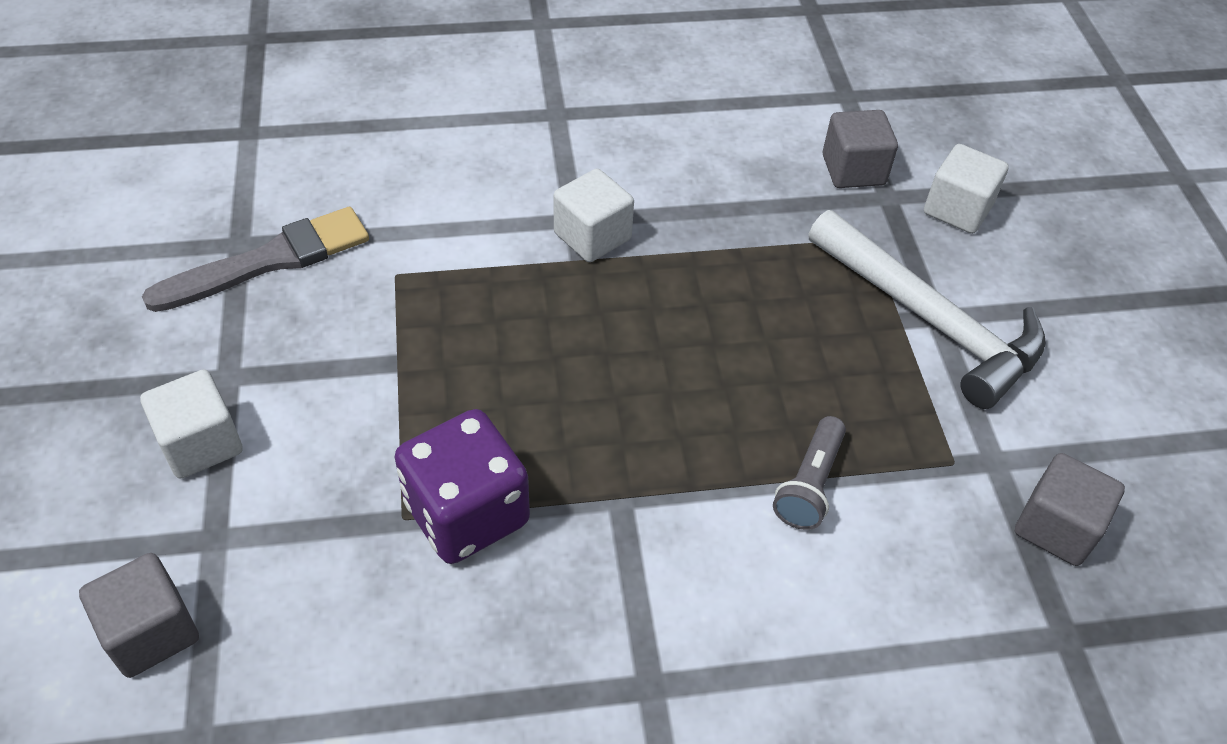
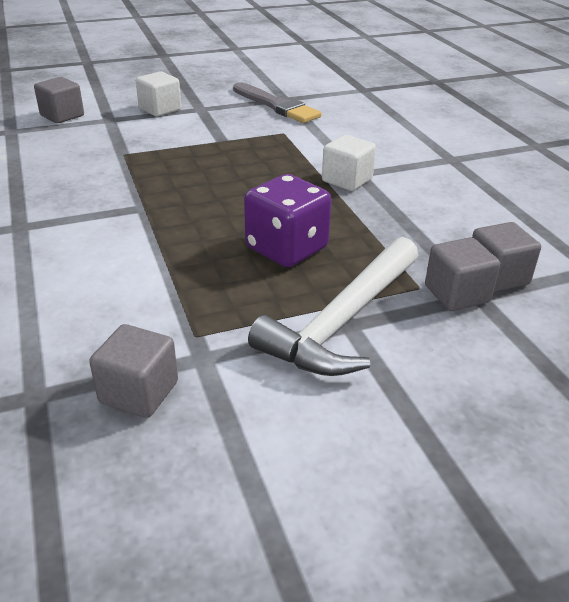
camera: 80 degrees right, 15 degrees down
(466, 513) = (128, 168): purple dice -> purple dice (286, 248)
(809, 485) = (163, 270): grey flashlight -> none
(884, 212) = (457, 294): none -> grey cube
(957, 209) = (492, 335): white cube -> none

